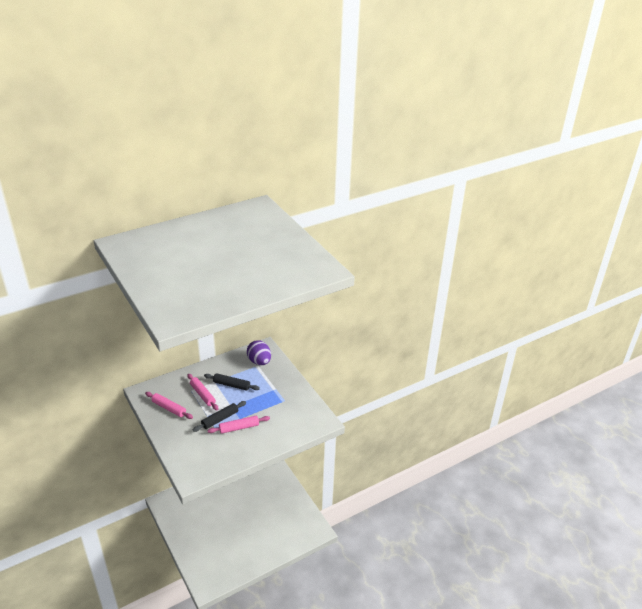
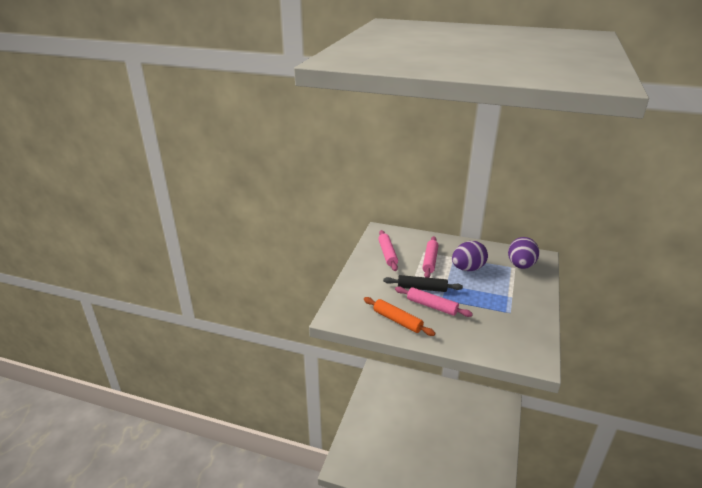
camera: 50 degrees right, 5 degrees down
(230, 452) = (397, 321): none -> orange rolling pin
(231, 385) = (467, 268): black rolling pin -> purple egg

